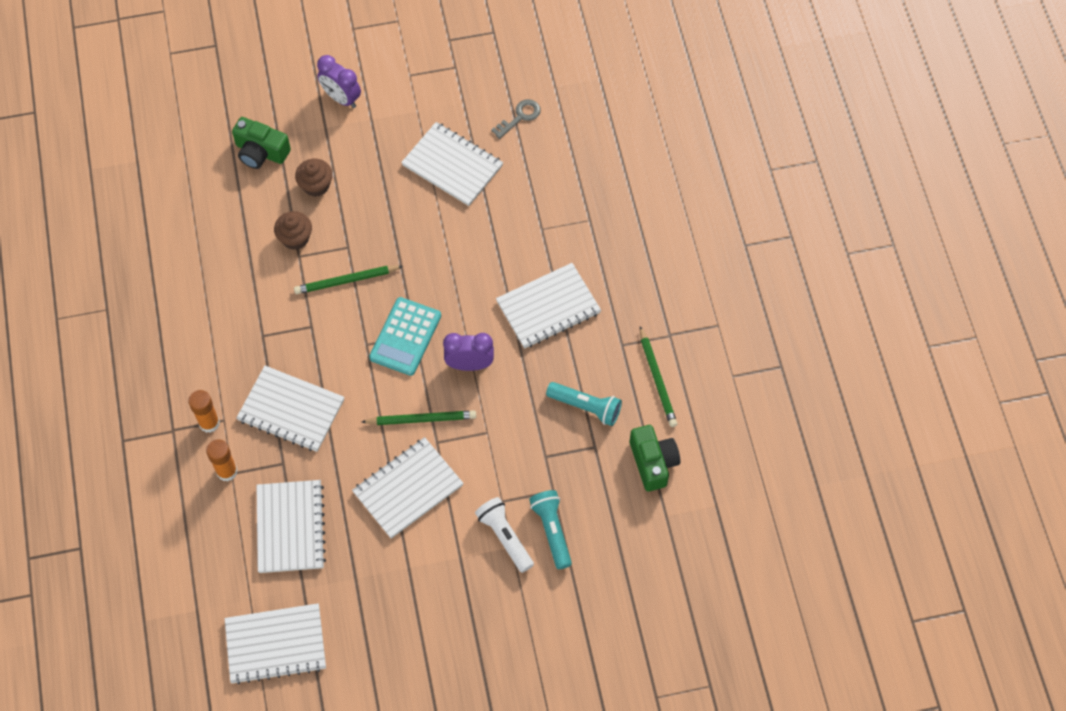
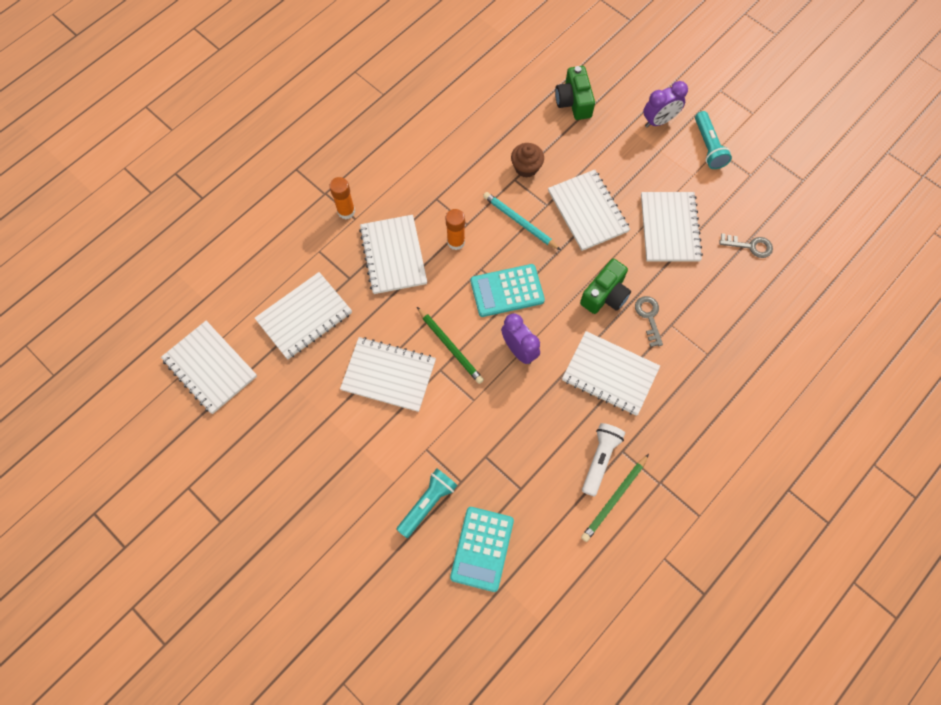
camera: 55 degrees right, 5 degrees up
(227, 471) = (318, 247): orange glue stick -> orange glue stick (456, 242)
(316, 185) = (577, 152): brown cupcake -> none
(341, 98) = (659, 121): purple clock -> purple clock turned 120 degrees counterclockwise
(346, 281) = (520, 222): green pencil -> turquoise pencil
(382, 218) = (588, 211): none -> white notebook
(505, 537) = (398, 471): white flashlight -> white flashlight (600, 459)
(521, 241) = (649, 317): none -> grey key
(586, 407) = (548, 459): turquoise flashlight -> turquoise flashlight (708, 147)
(623, 512) = (482, 549): none -> turquoise calculator
(653, 462) = (540, 544): green camera -> green camera (605, 295)

